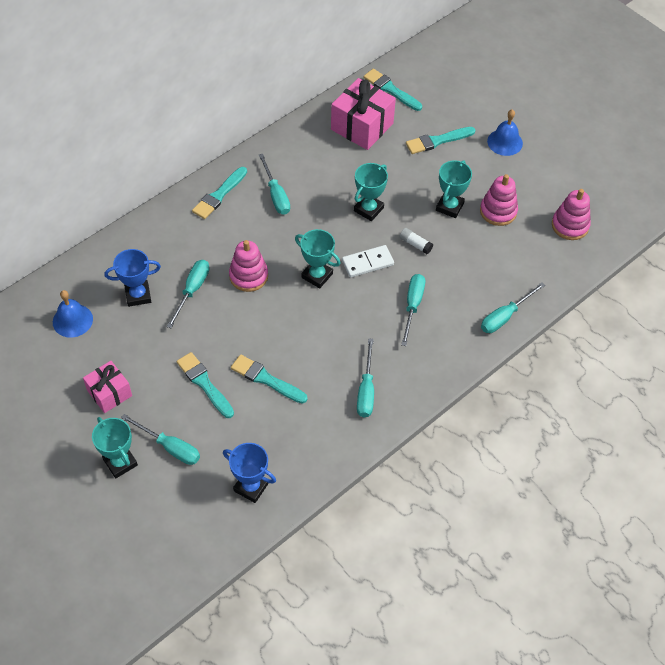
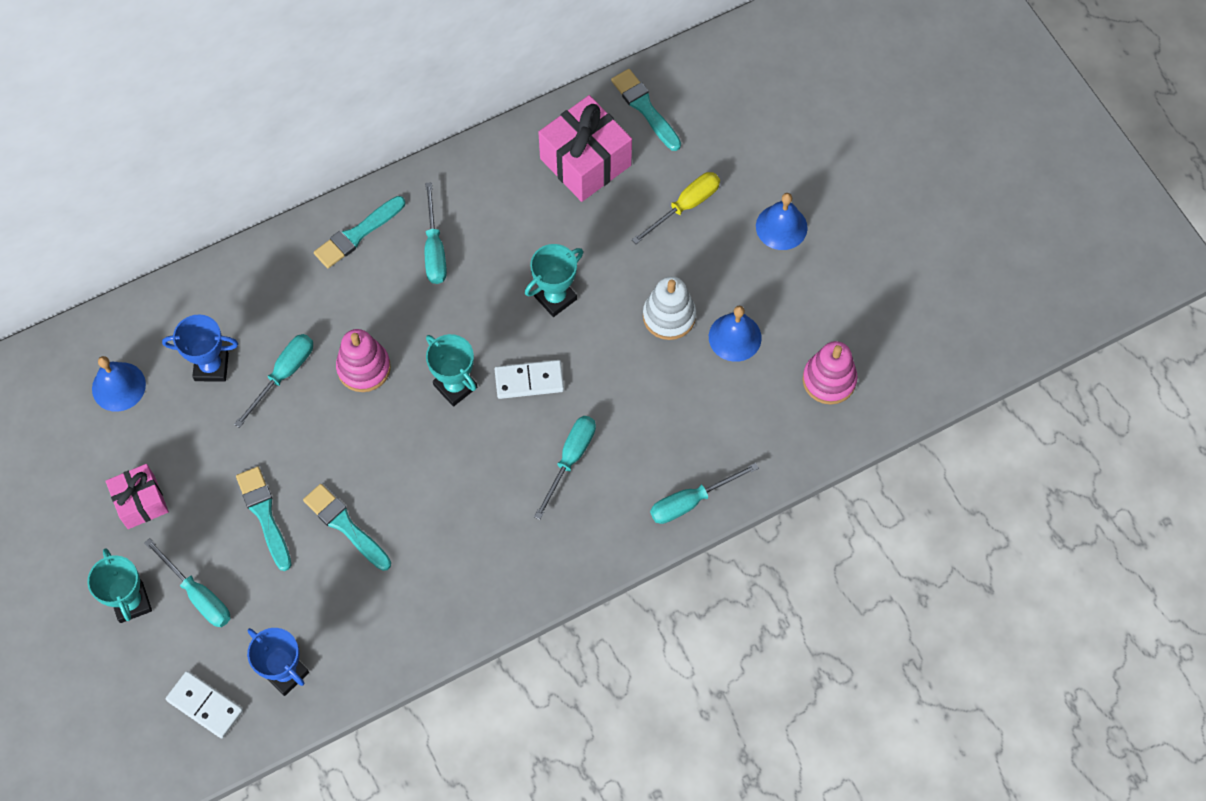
camera: 15 degrees right, 10 degrees up
(196, 522) = (205, 705): none -> white domino
(366, 390) = (471, 570): turquoise screwdriver -> none
(415, 244) = (603, 365): white glue stick -> none
(437, 141) = (685, 206): turquoise brush -> yellow screwdriver
(449, 207) = (669, 316): turquoise trophy -> white stacking toy
(498, 211) = (735, 337): pink stacking toy -> blue bell

